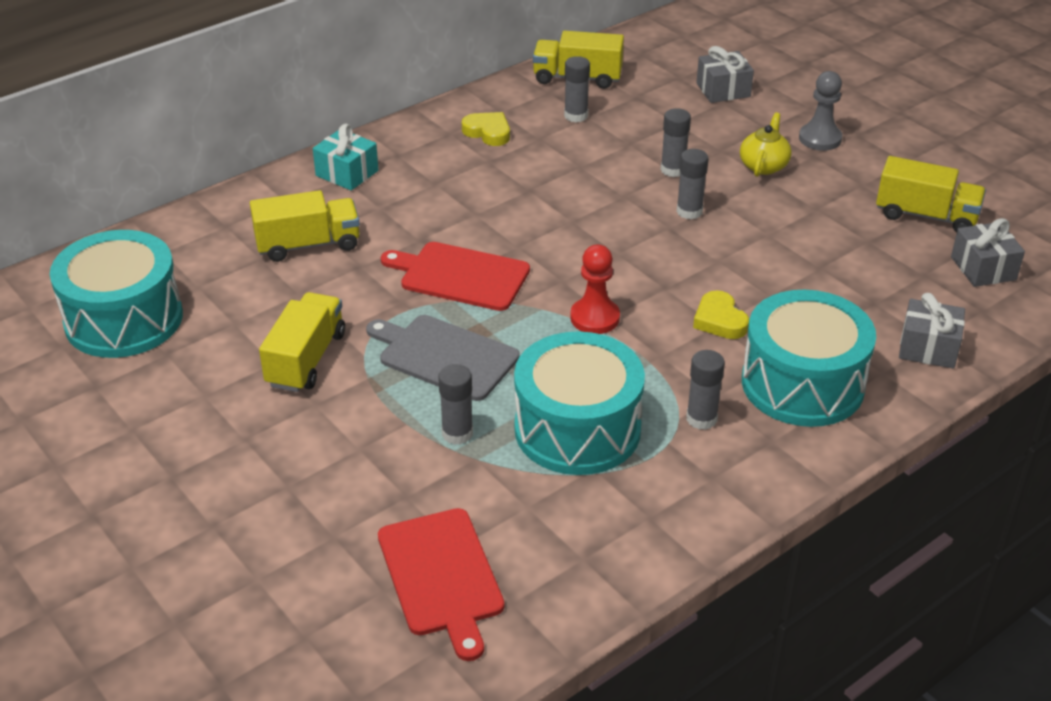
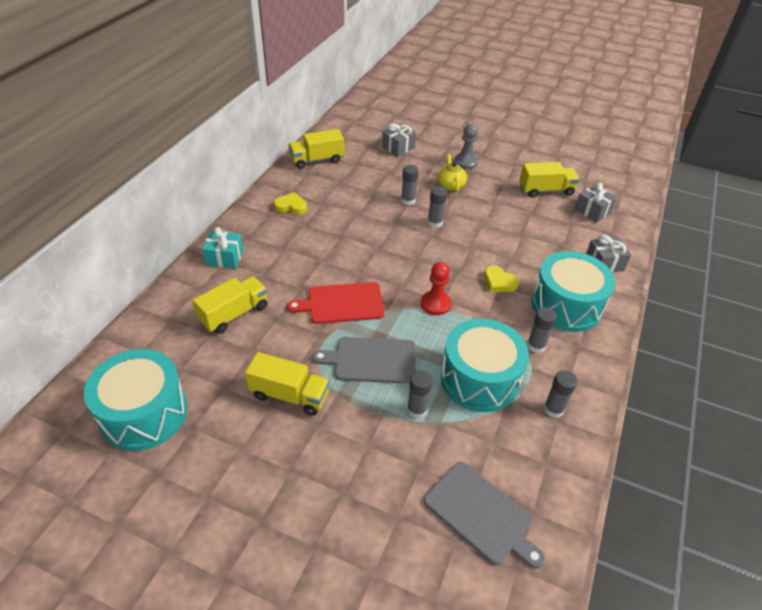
camera: 30 degrees left, 5 degrees up
(306, 359) = (289, 395): yellow truck -> yellow truck turned 120 degrees clockwise
(441, 577) = (481, 514): red cutting board -> grey cutting board
(576, 116) = (333, 183): grey glue stick -> grey glue stick (553, 409)

